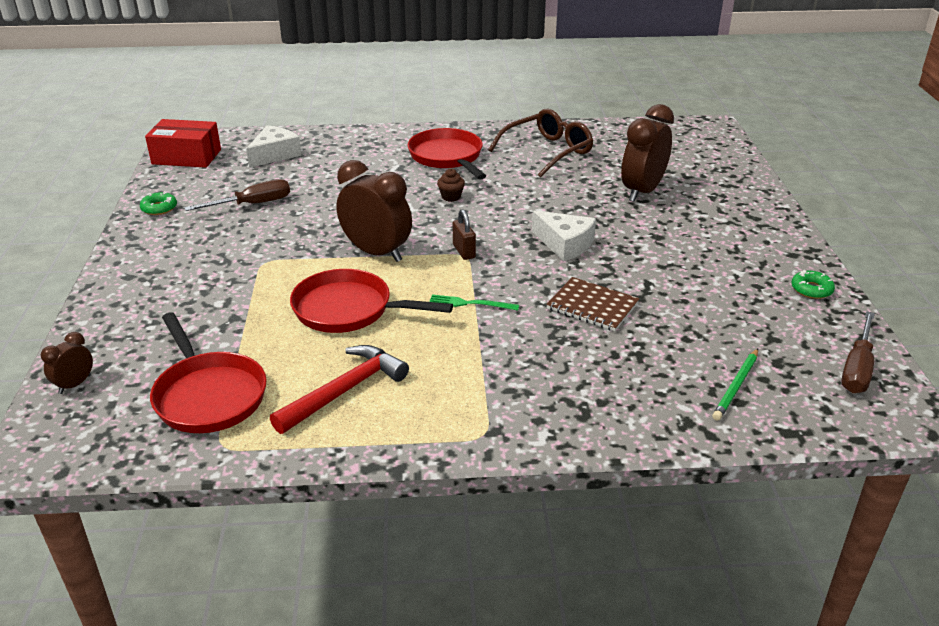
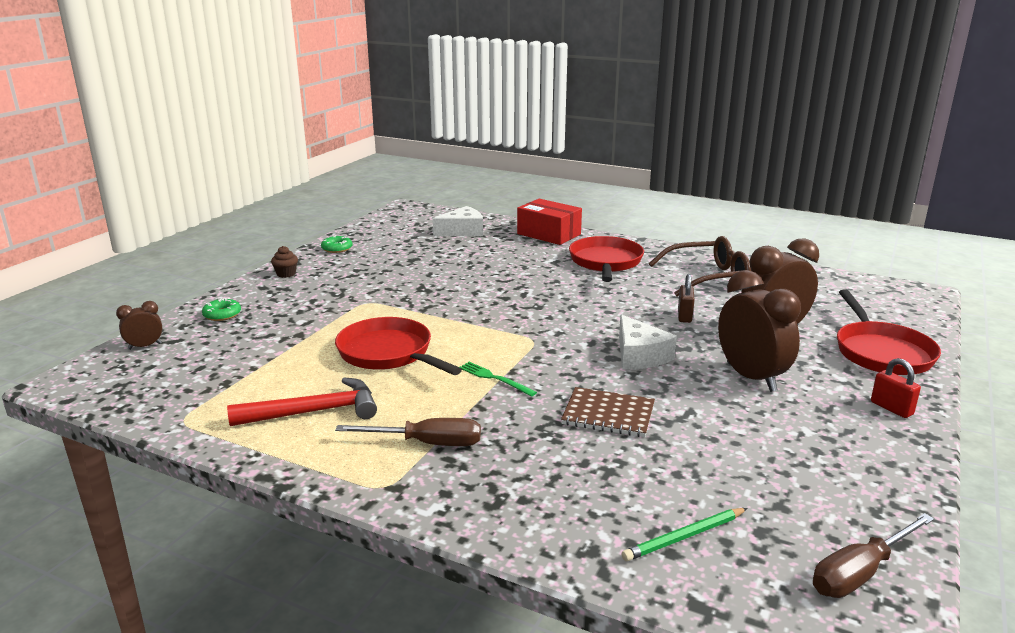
camera: 30 degrees right, 10 degrees down
(186, 157) = (396, 220): red box -> red box (549, 234)
(208, 395) = (216, 381): red pan -> red pan (881, 352)
(252, 204) = (405, 261): brown screwdriver -> brown screwdriver (427, 443)
(376, 253) = (460, 318): brown clock -> brown clock (751, 377)
(451, 197) = (574, 293): brown cupcake -> brown cupcake (286, 274)
(464, 251) = (536, 337): brown padlock -> brown padlock (684, 316)
(592, 306) = (608, 414): brown notebook -> brown notebook turned 45 degrees counterclockwise
(774, 235) = (891, 408): none -> red padlock
(811, 289) = (884, 474): green donut -> green donut (222, 314)

